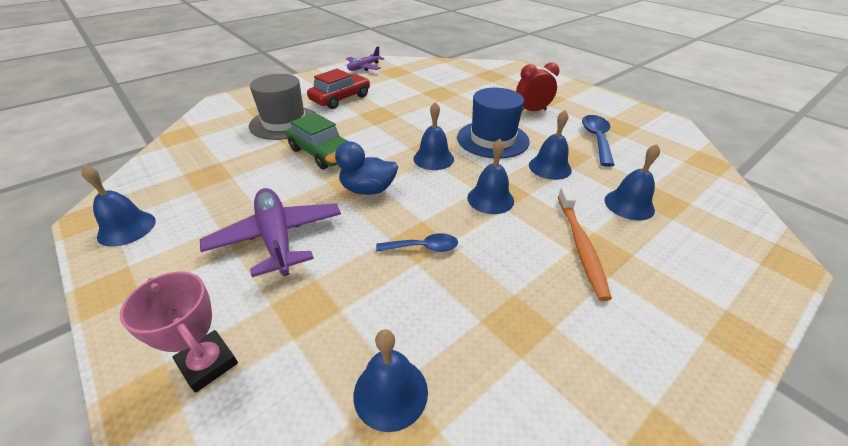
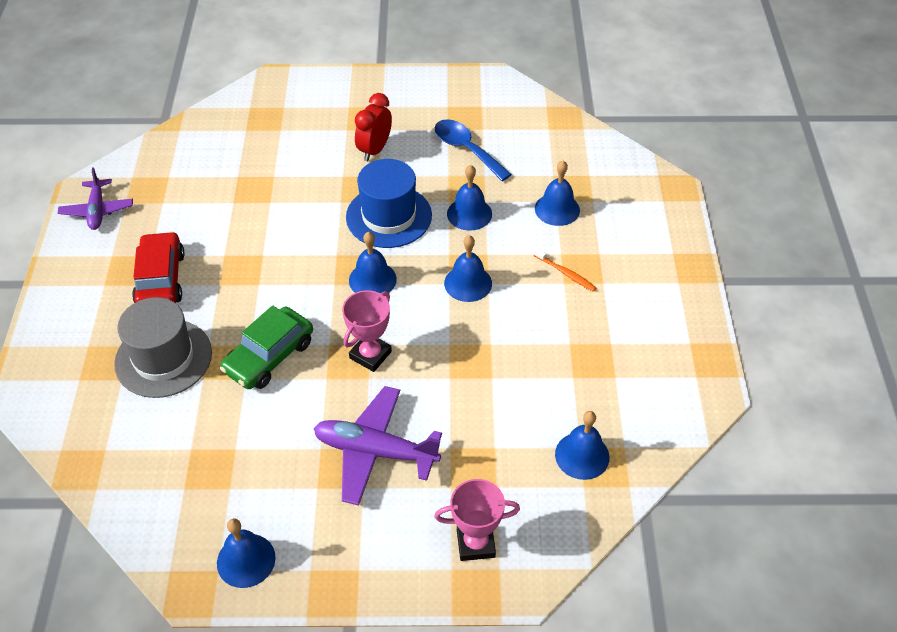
camera: 50 degrees left, 10 degrees up
(322, 153) = (269, 356): green car -> green car turned 135 degrees clockwise
(368, 189) = (370, 355): blue duck -> pink trophy
(423, 247) = (480, 363): blue spoon -> none
(580, 245) = (565, 273): orange toothbrush -> orange toothbrush, size x0.57

